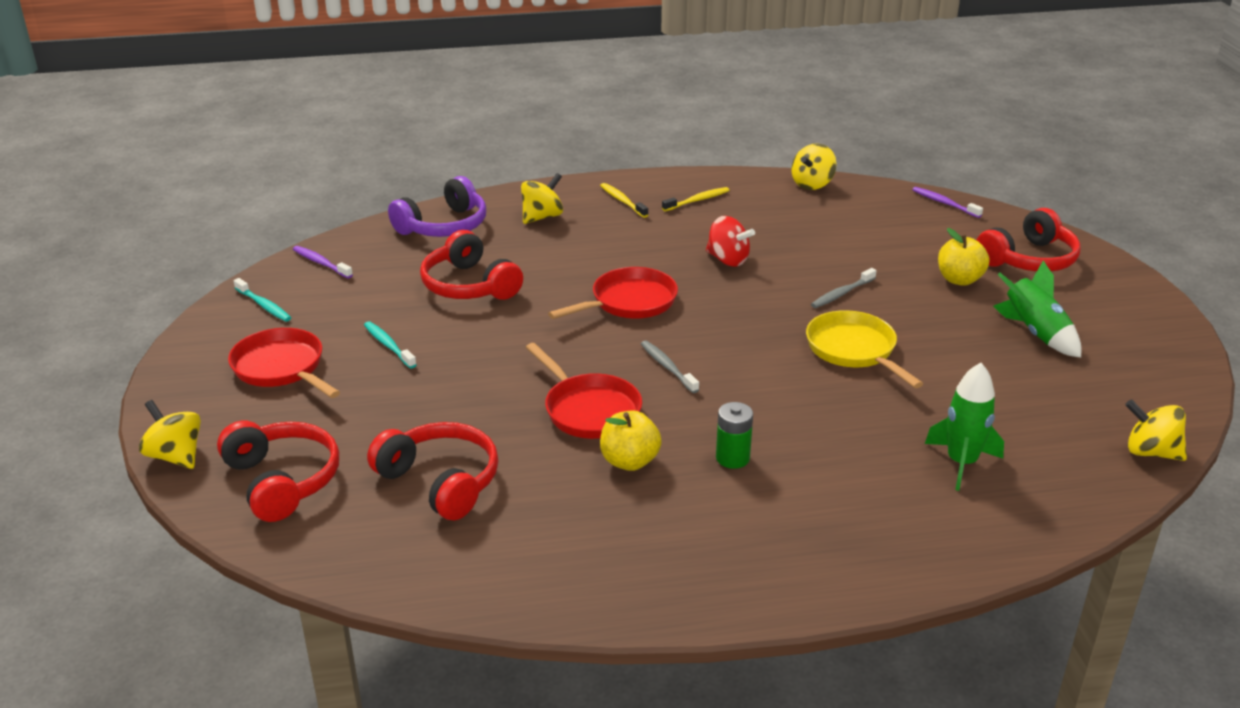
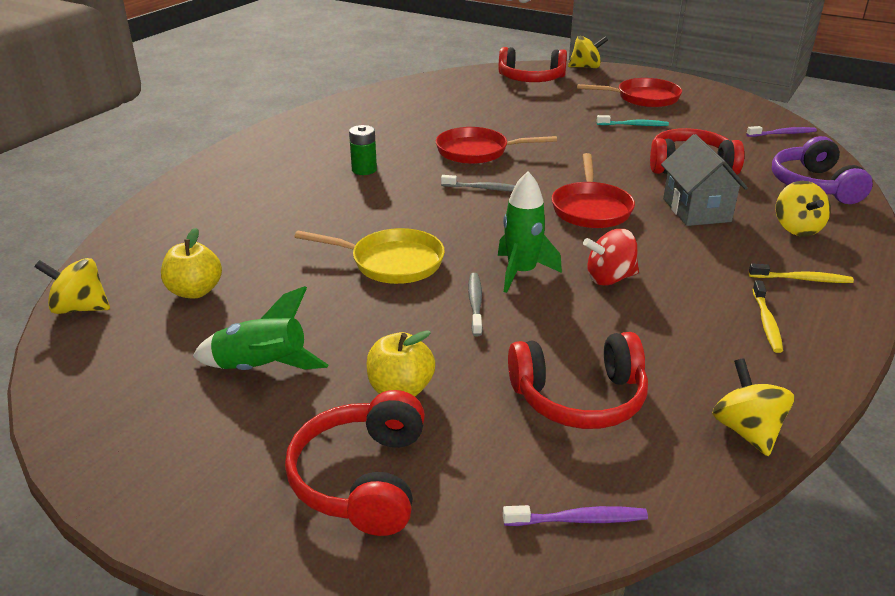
camera: 130 degrees right, 0 degrees up
(264, 305) = (732, 108): turquoise toothbrush -> none
(440, 482) = (474, 104): red headphones -> red headphones (579, 398)
(564, 259) = (696, 210): none -> grey house
(629, 461) = (412, 145): yellow apple -> yellow apple (195, 291)
(961, 463) = (224, 231): green rocket -> green rocket (521, 272)
(1150, 452) = (80, 308): yellow spinning top -> yellow spinning top turned 150 degrees counterclockwise

